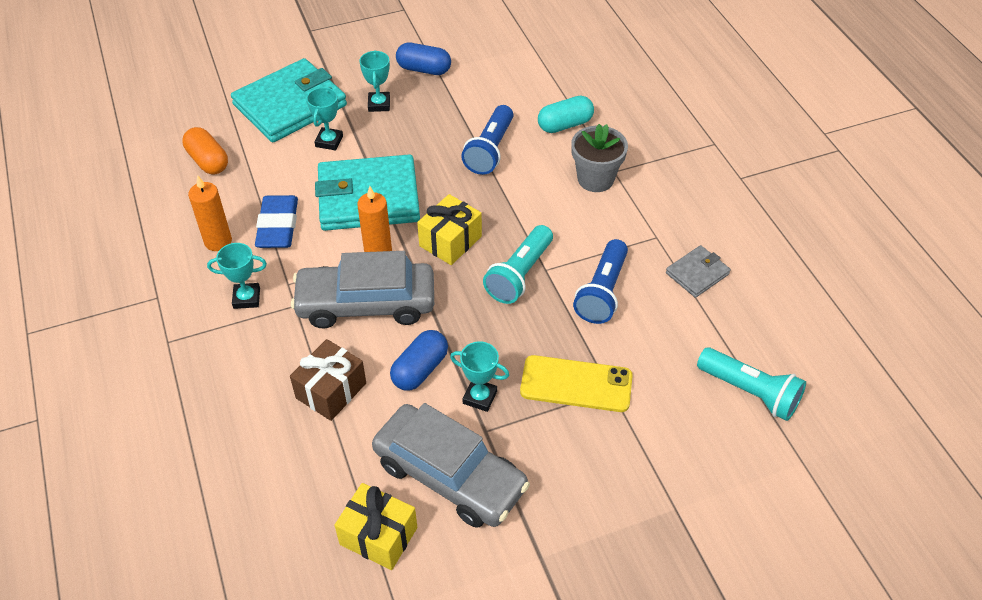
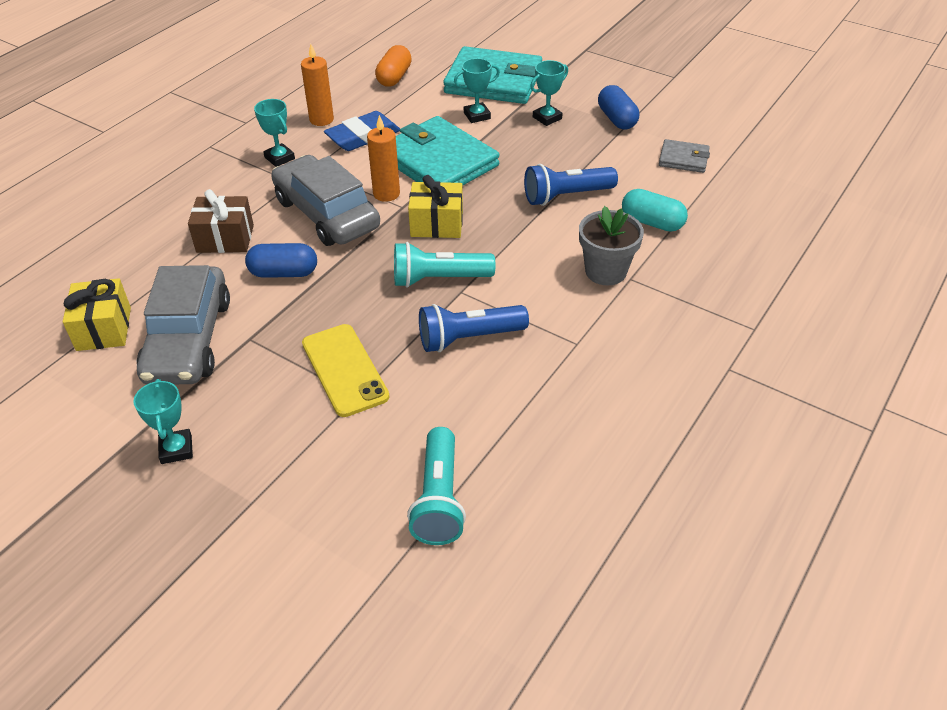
camera: 55 degrees right, 5 degrees down
(480, 397) = (282, 319): turquoise trophy -> turquoise trophy (176, 449)
(697, 273) = (558, 393): grey wallet -> grey wallet (683, 159)

